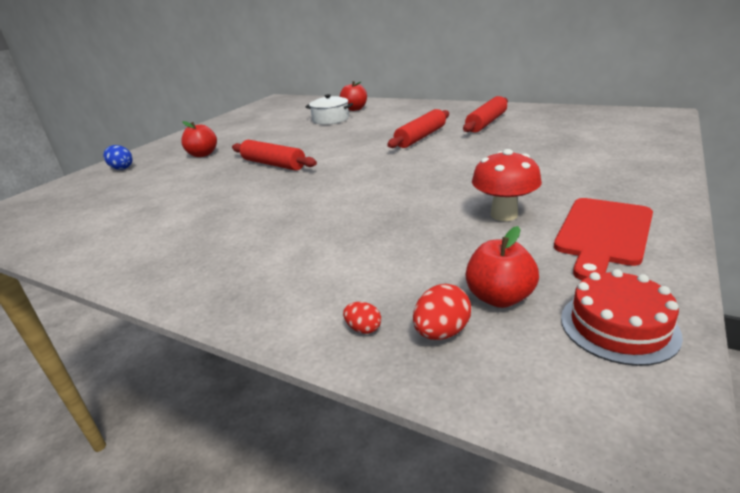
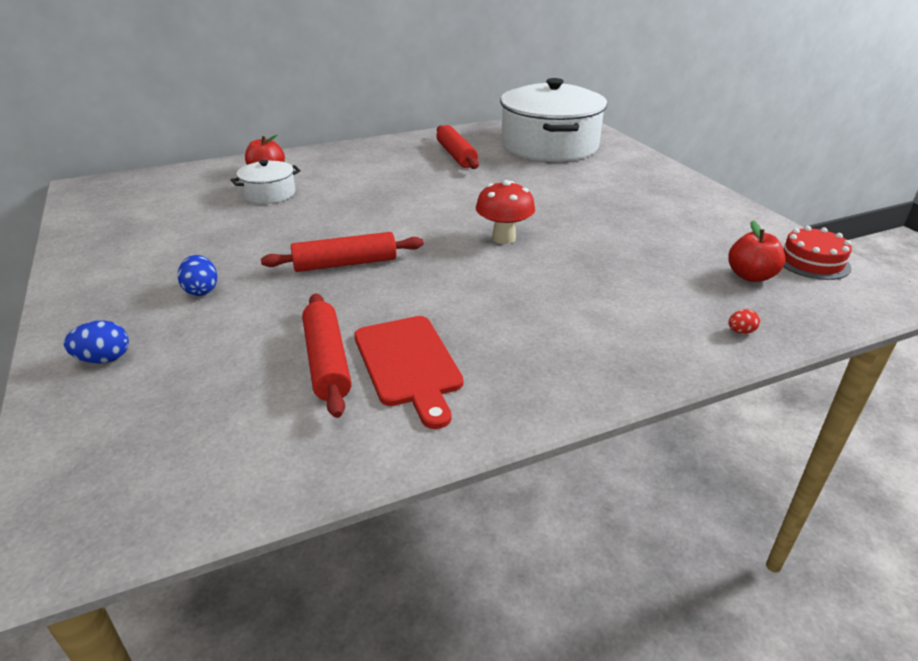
camera: 55 degrees left, 5 degrees up
(203, 154) = (201, 290): red apple -> blue egg
(421, 137) = (431, 186): red rolling pin -> red rolling pin (327, 362)
(441, 332) = (771, 308): red egg -> none
(504, 215) = (643, 227): red mushroom -> red mushroom (504, 238)
(584, 132) = (549, 145): none -> white pot
(603, 234) = (711, 217): red cutting board -> red cutting board (409, 364)

